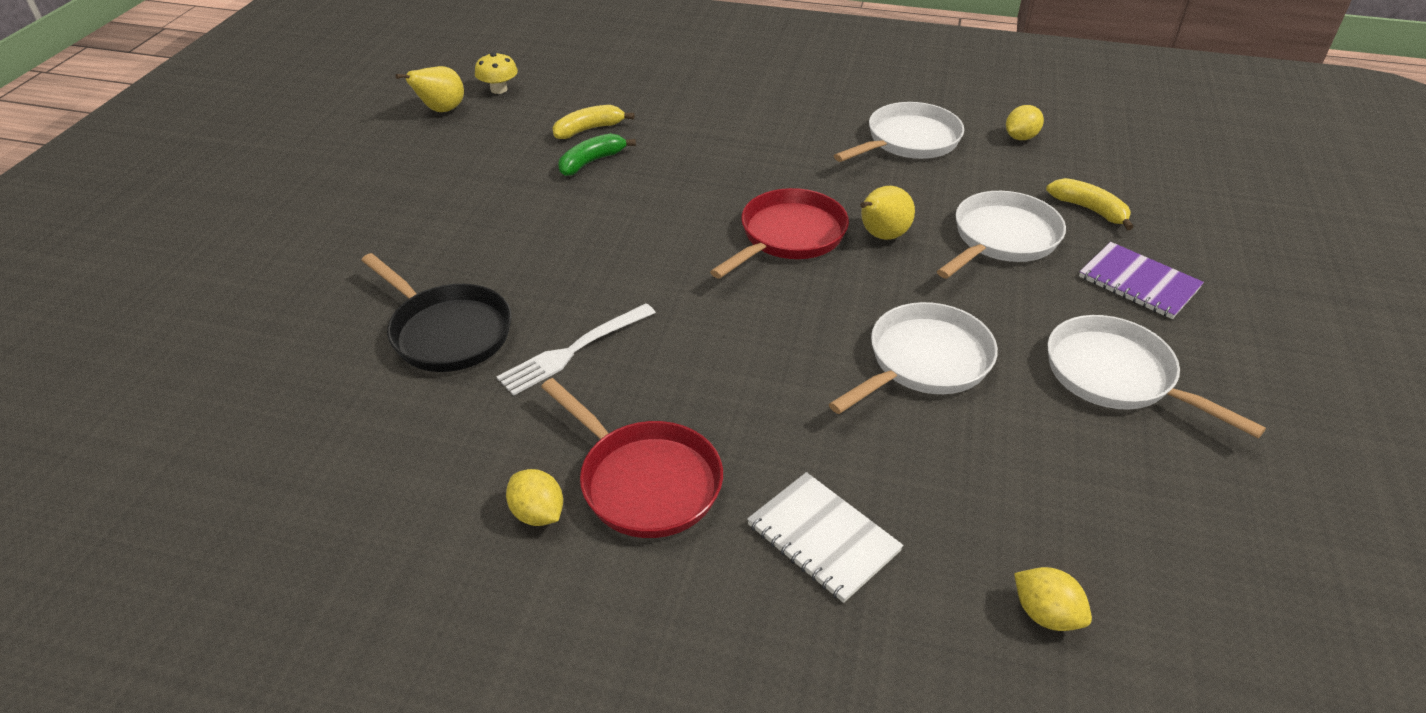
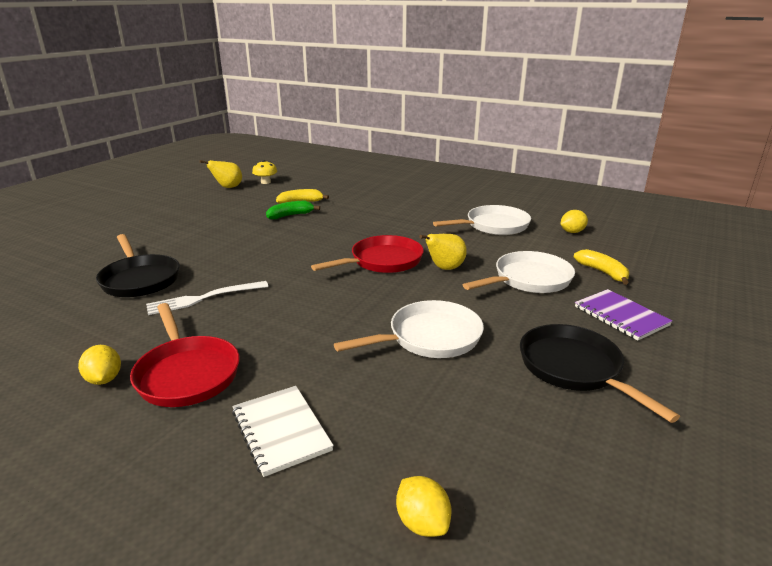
camera: 15 degrees right, 15 degrees down
(1116, 376) = (574, 368): white pan -> black pan

